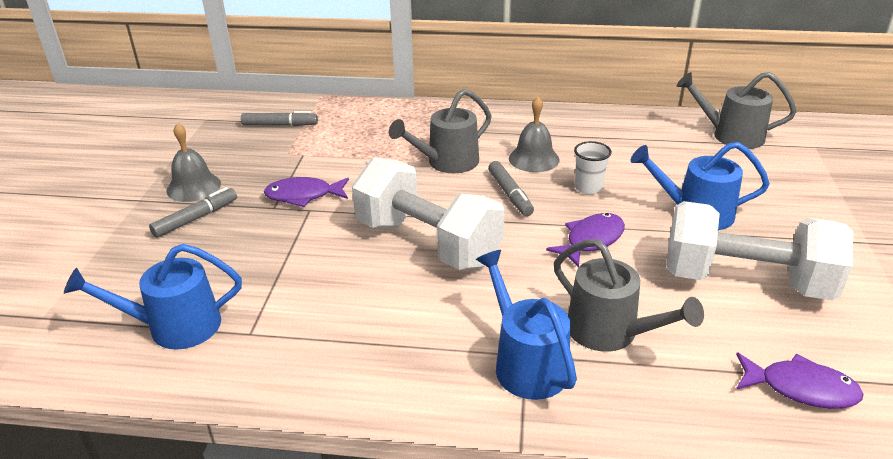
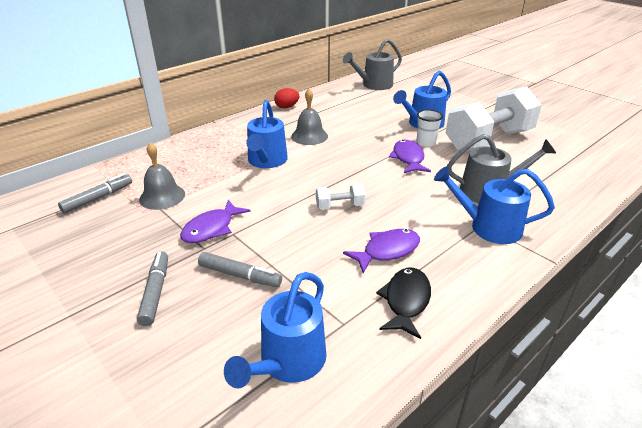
camera: 50 degrees left, 0 degrees up
(193, 187) = (106, 275): grey bell -> grey bell (162, 196)
(319, 357) = (406, 301): none -> black fish
(428, 242) = (340, 206): white dumbbell -> white dumbbell, size x0.41
(447, 162) = (266, 161): grey watering can -> blue watering can
(510, 194) = (332, 159): grey marker -> grey marker (240, 275)
(571, 116) = (287, 107): none -> red egg
(588, 187) = (361, 136): white cup -> white cup (426, 142)
(800, 388) = (573, 168): purple fish -> purple fish (387, 251)

